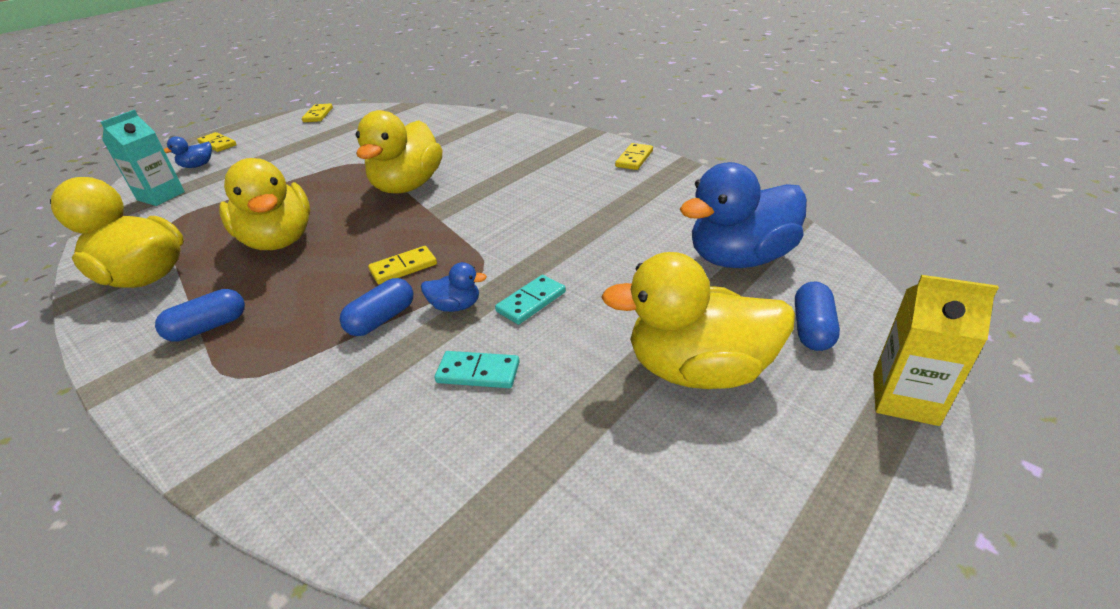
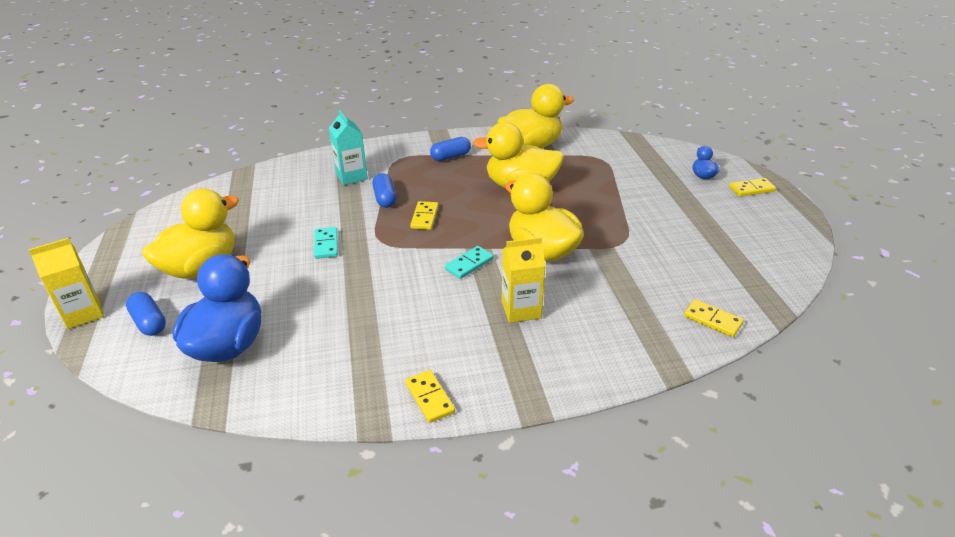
camera: 125 degrees right, 0 degrees up
(161, 196) = (652, 158): turquoise carton -> turquoise carton (351, 176)
(208, 327) = (451, 157): blue capsule -> blue capsule turned 60 degrees clockwise
(318, 115) = (795, 251): yellow domino -> yellow domino (712, 320)
(455, 306) = (361, 221): blue duck -> none
(478, 372) = (304, 211): turquoise domino -> turquoise domino (469, 264)
(501, 166) = (521, 309): none -> yellow carton

